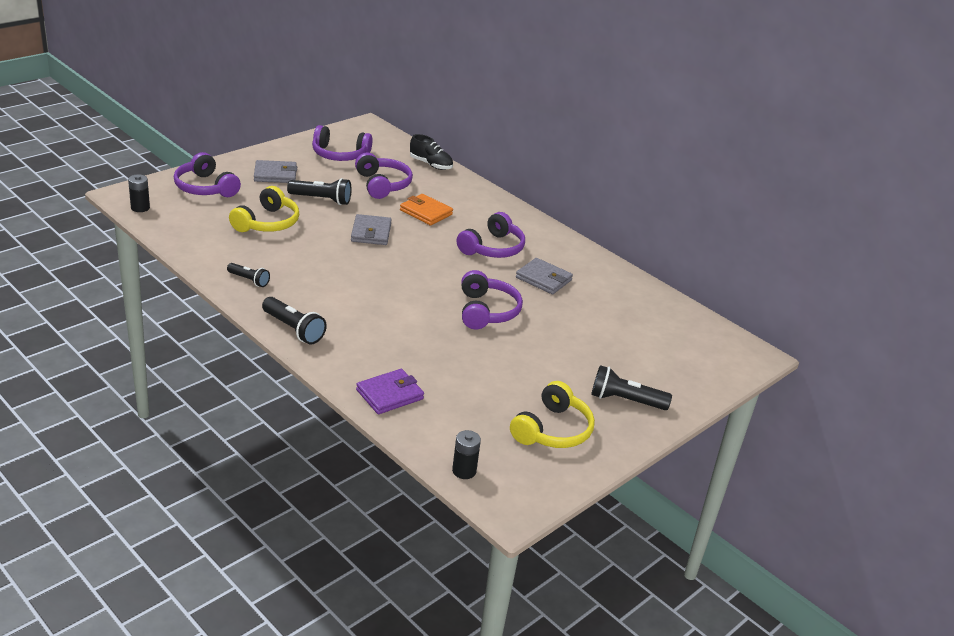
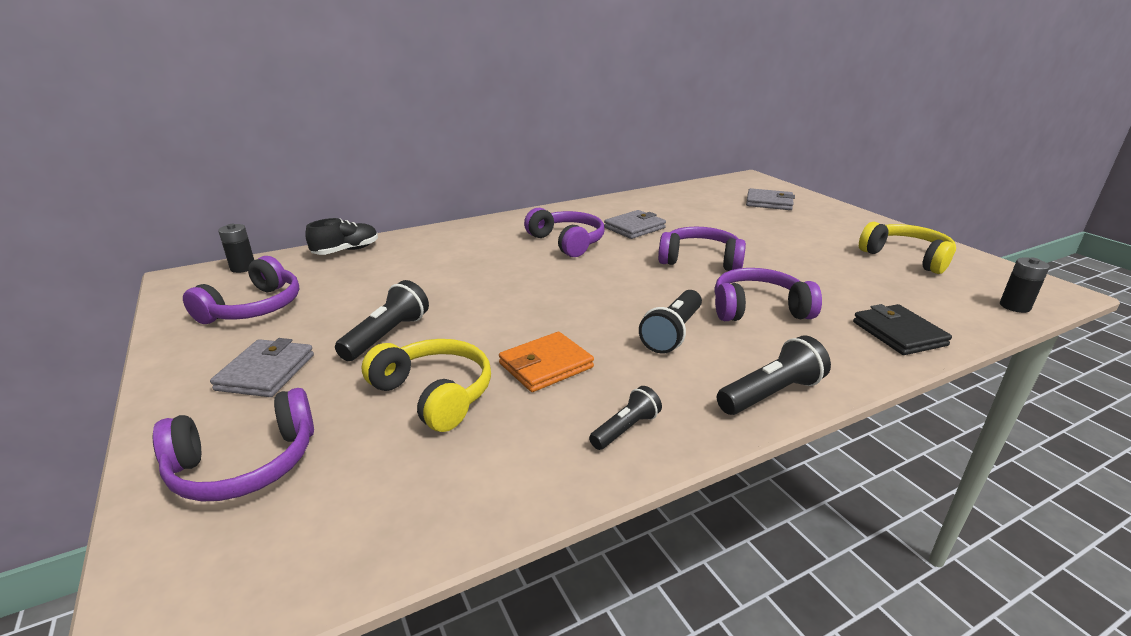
camera: 70 degrees left, 5 degrees down
(140, 208) = (259, 590): black battery -> black battery (243, 268)
(371, 233) = (505, 307): grey wallet -> grey wallet (769, 202)
(382, 184) = (375, 285): purple headphones -> purple headphones (758, 309)
(389, 394) = (898, 333): purple wallet -> black wallet
(426, 212) = (468, 267): orange wallet -> orange wallet (546, 366)
(625, 400) = (839, 224): black flashlight -> black flashlight (672, 333)

